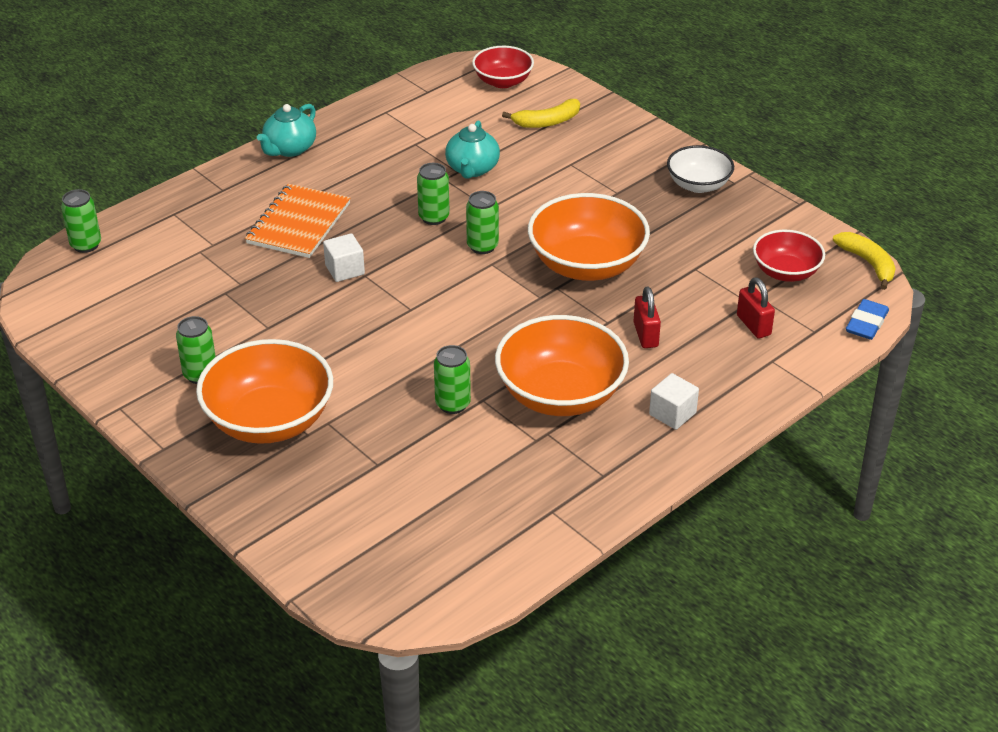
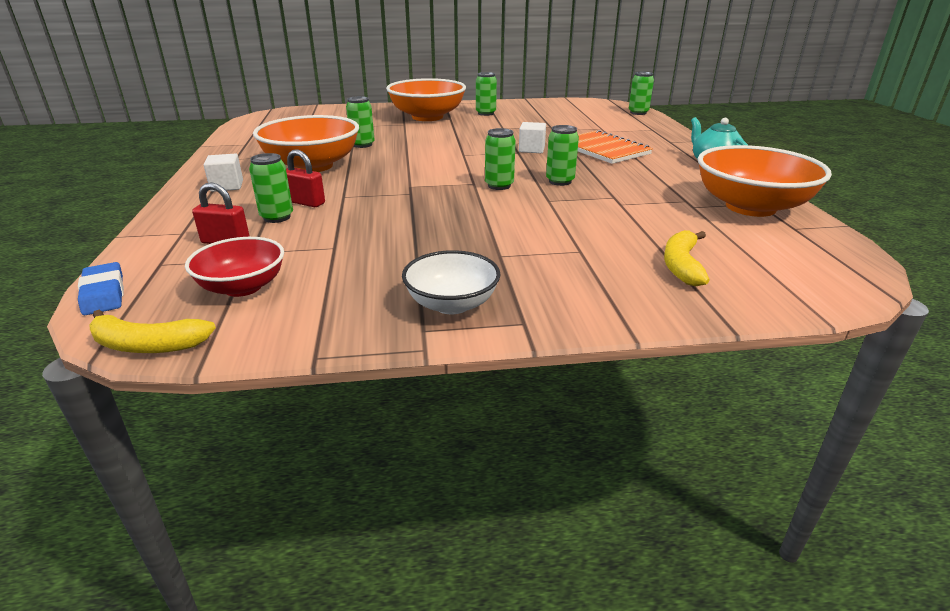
camera: 125 degrees right, 10 degrees down
(472, 169) = (618, 209): turquoise teapot -> none
(503, 81) = (802, 270): red bowl -> none
(587, 265) = (417, 209): orange bowl -> orange bowl (750, 207)
(689, 330) = (277, 217): none -> green can

